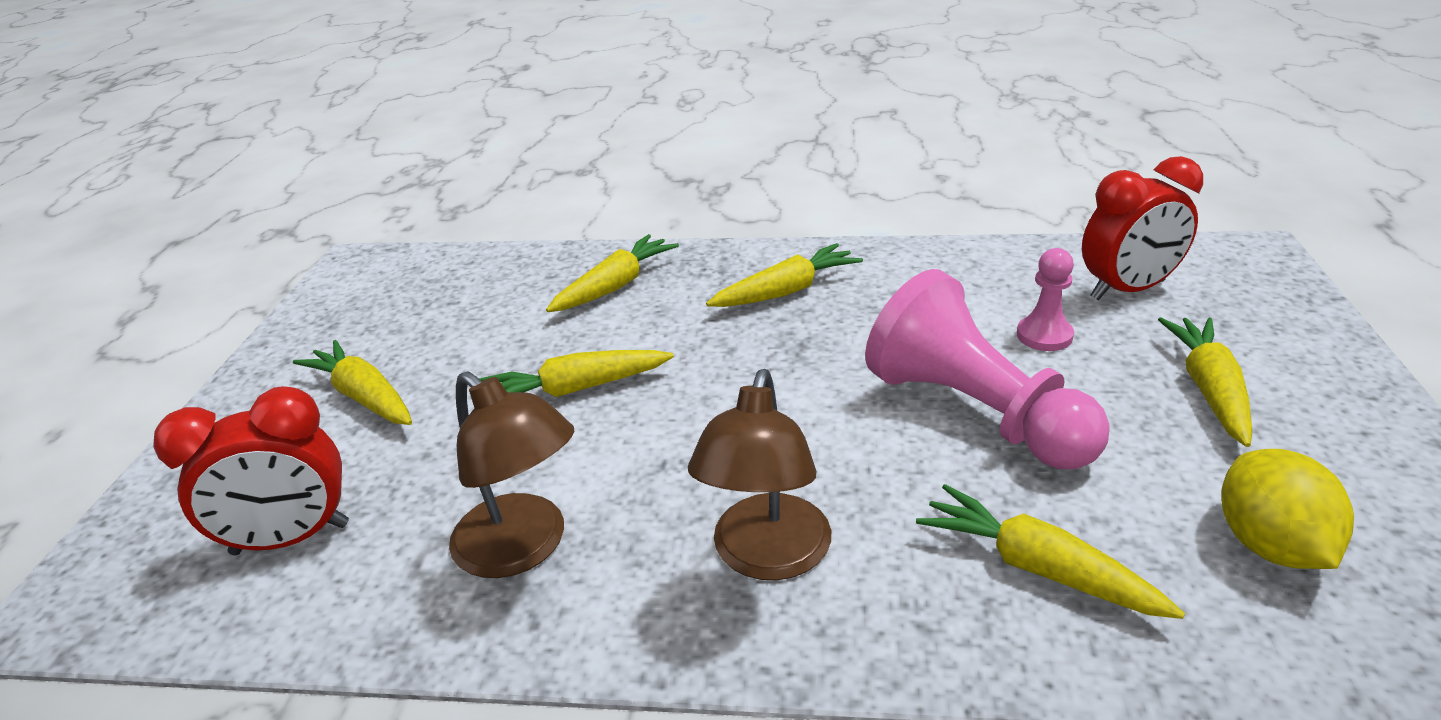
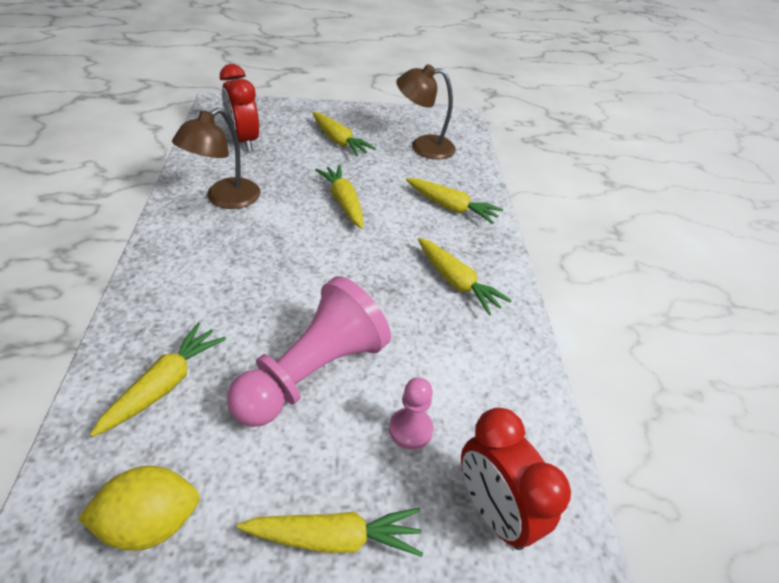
camera: 75 degrees right, 10 degrees up
(364, 397) = (339, 141): yellow carrot -> yellow carrot turned 105 degrees clockwise
(767, 557) = (201, 275): brown lamp -> brown lamp (423, 146)

